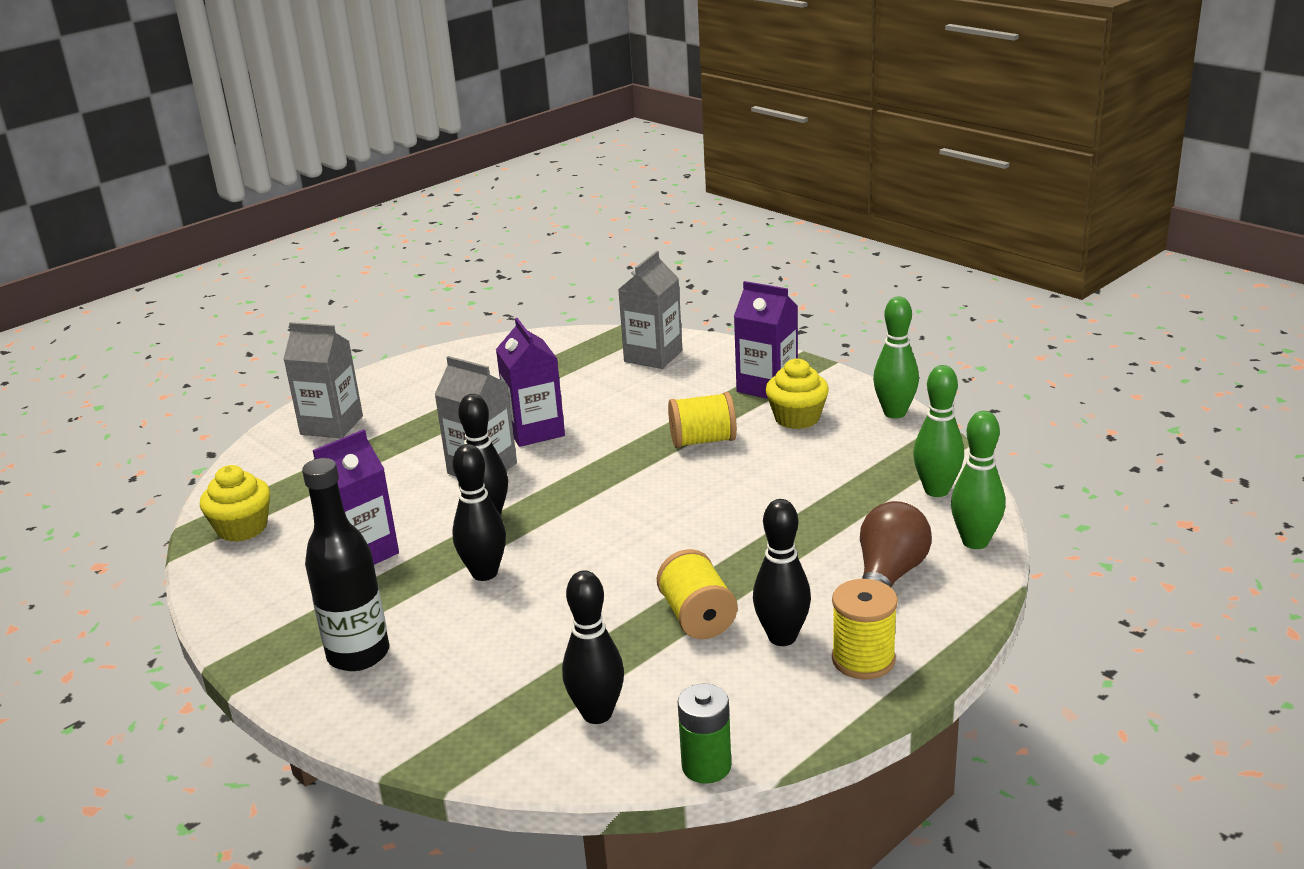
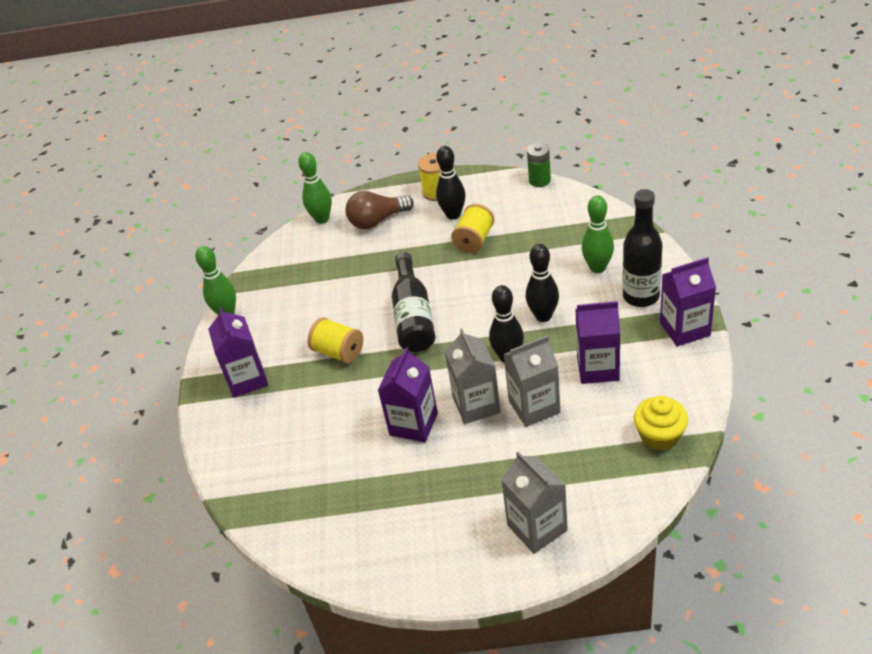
camera: 135 degrees left, 15 degrees up
(265, 641) = (684, 329): none -> purple carton
(597, 714) = (559, 217): black bowling pin -> none
(653, 356) = (260, 462): grey carton -> grey carton (534, 407)
(661, 502) = (413, 316): none -> black bottle
(797, 418) = (272, 340): yellow cupcake -> none
(936, 490) = (292, 253): green bowling pin -> green bowling pin (597, 268)

